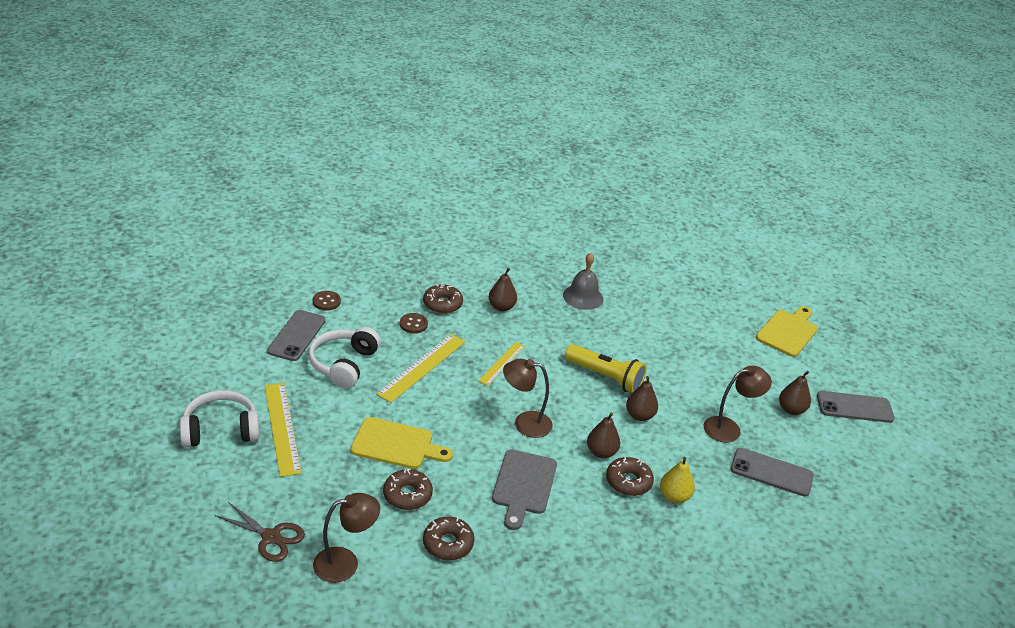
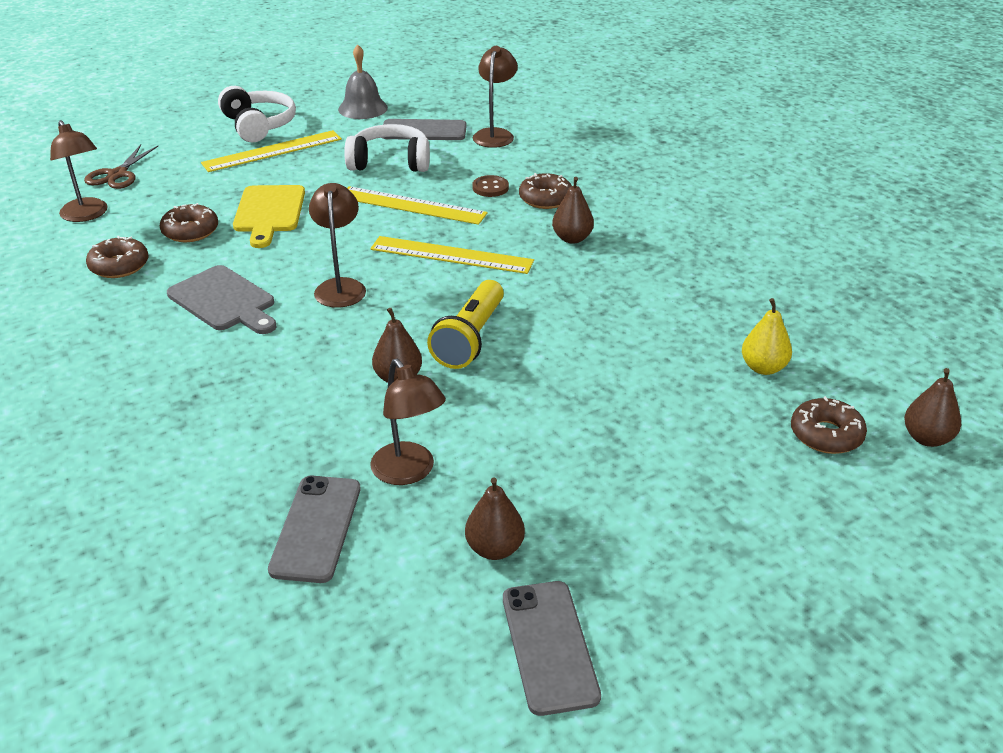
camera: 80 degrees right, 0 degrees up
(326, 302) = (495, 134): brown button -> brown lamp
(502, 363) = (451, 255): yellow ruler -> yellow ruler, size x1.61
(523, 485) = (224, 301): grey cutting board -> grey cutting board turned 135 degrees counterclockwise
(583, 297) = (651, 298): grey bell -> grey bell (363, 108)
(601, 452) = (305, 352): brown pear -> brown pear (926, 438)
(628, 481) = (253, 381): brown donut -> brown donut (826, 435)
(674, 496) = (233, 425): yellow pear -> yellow pear (763, 368)
(788, 332) = (736, 537): yellow cutting board -> none

